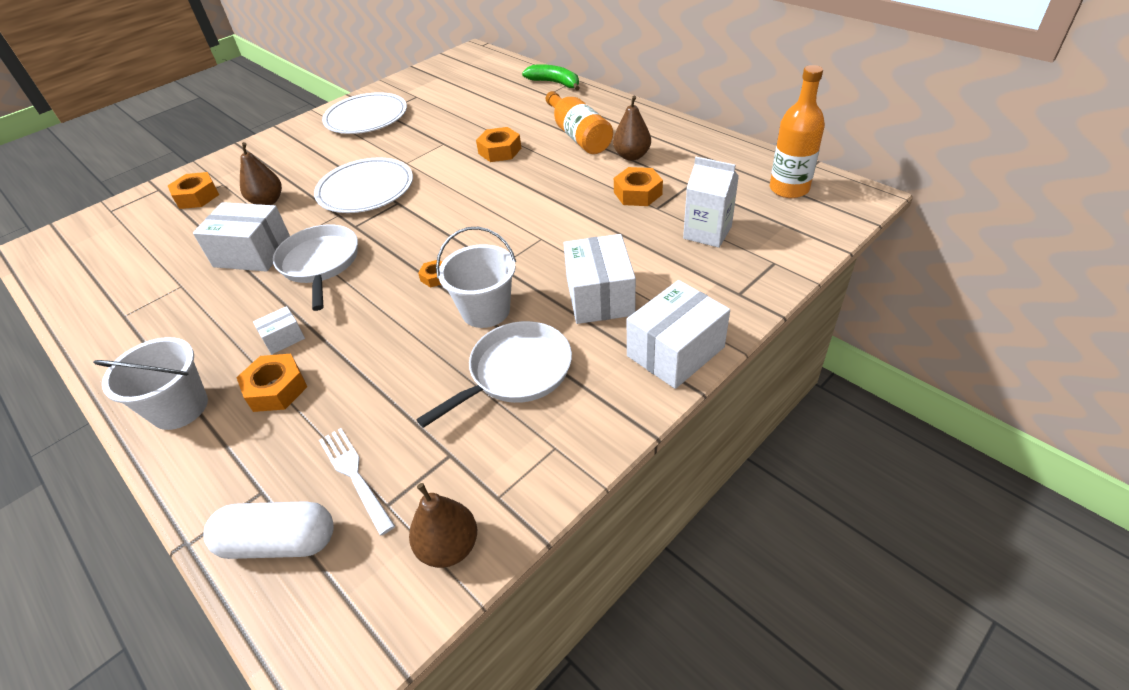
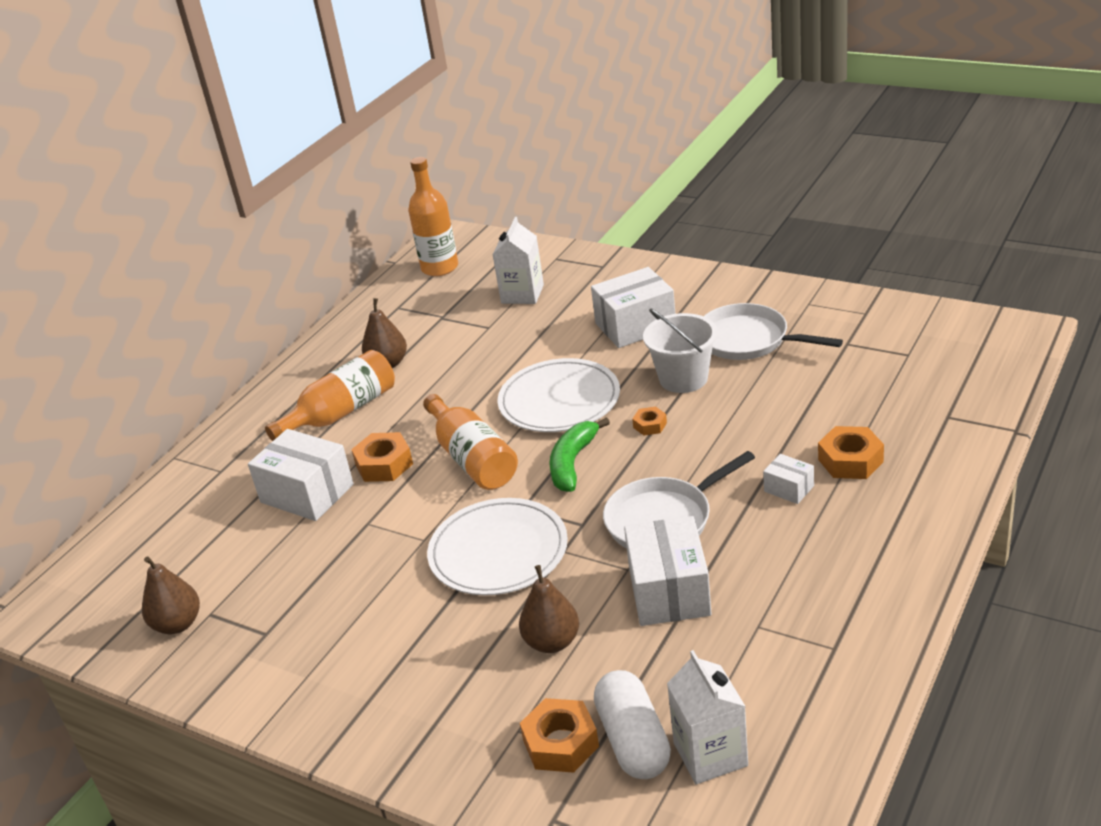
camera: 105 degrees left, 10 degrees down
(124, 246) = (710, 754): none -> white carton
(180, 408) = (914, 511): white bucket -> none
(279, 542) = (974, 388): white capsule -> white capsule (633, 740)
(355, 476) = (898, 378): white fork -> none
(366, 117) = (283, 647): white plate -> white plate (559, 400)
(449, 547) = (915, 319): brown pear -> brown pear (178, 624)
(473, 186) = (472, 458): none -> orange bottle
(555, 83) = (183, 474): green banana -> green banana (572, 463)
(638, 193) = (464, 343): orange nut -> none
(675, 351) = (684, 279): white box -> white box (307, 493)

